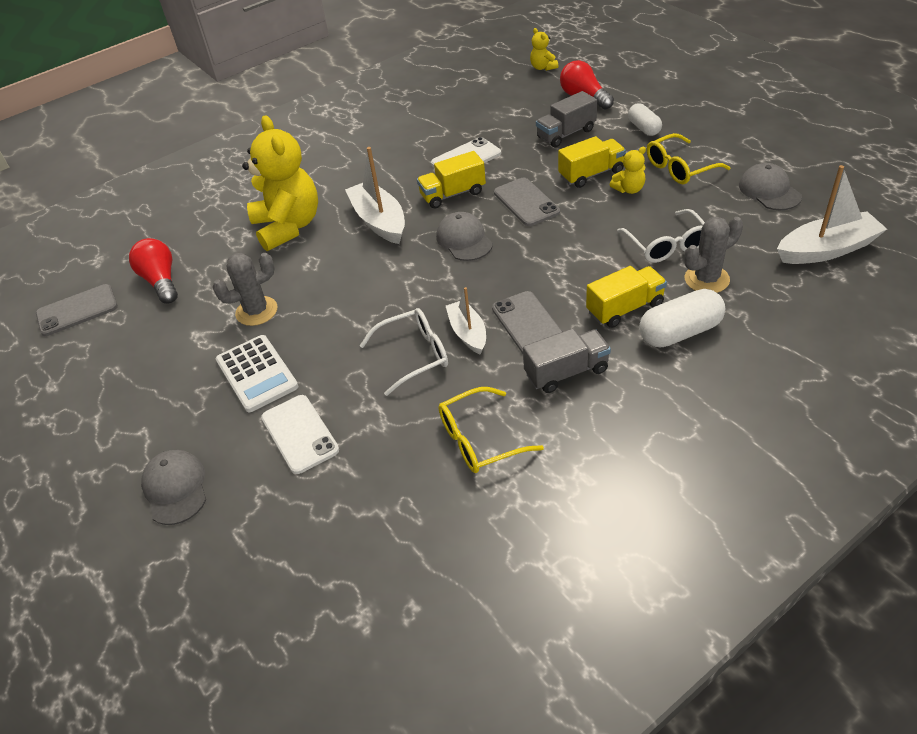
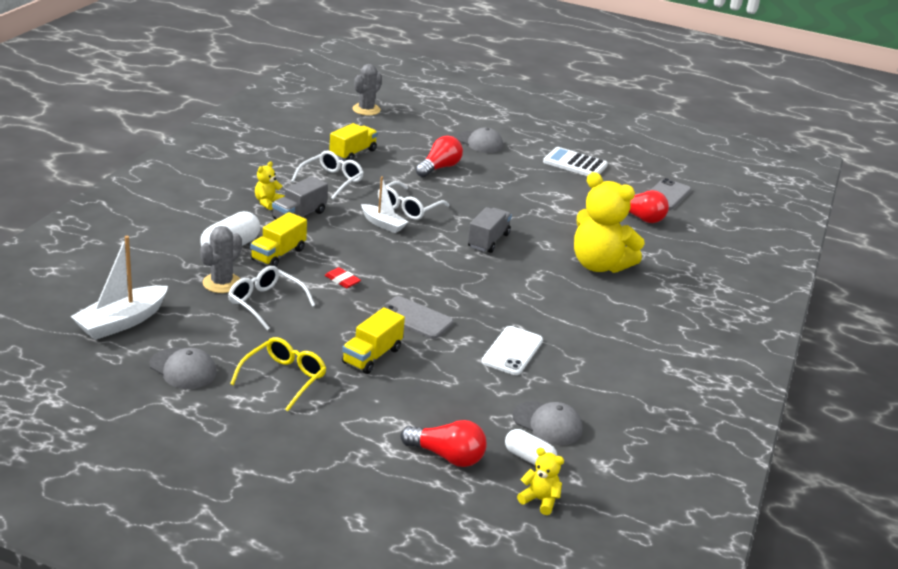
camera: 140 degrees right, 15 degrees down
(256, 311) = (544, 213): grey cactus -> grey cactus (366, 110)
(256, 374) = (499, 185): white calculator -> white calculator (575, 163)
(299, 434) = (439, 168): white phone -> red light bulb
(379, 221) = (529, 281): white boat -> none
(453, 194) = (489, 314): yellow truck -> yellow truck (353, 153)
(464, 240) = (442, 279): grey cap -> grey cap (547, 423)
(479, 440) = (331, 181): yellow glasses -> white glasses
(528, 324) = (344, 235): grey phone -> none
(566, 134) = (431, 399): grey truck -> grey truck (488, 241)
(570, 258) = (342, 280): none -> red eraser
(629, 189) = (325, 347): yellow teddy bear -> yellow teddy bear (268, 203)
(643, 128) = (347, 422): white capsule -> white capsule (529, 458)

